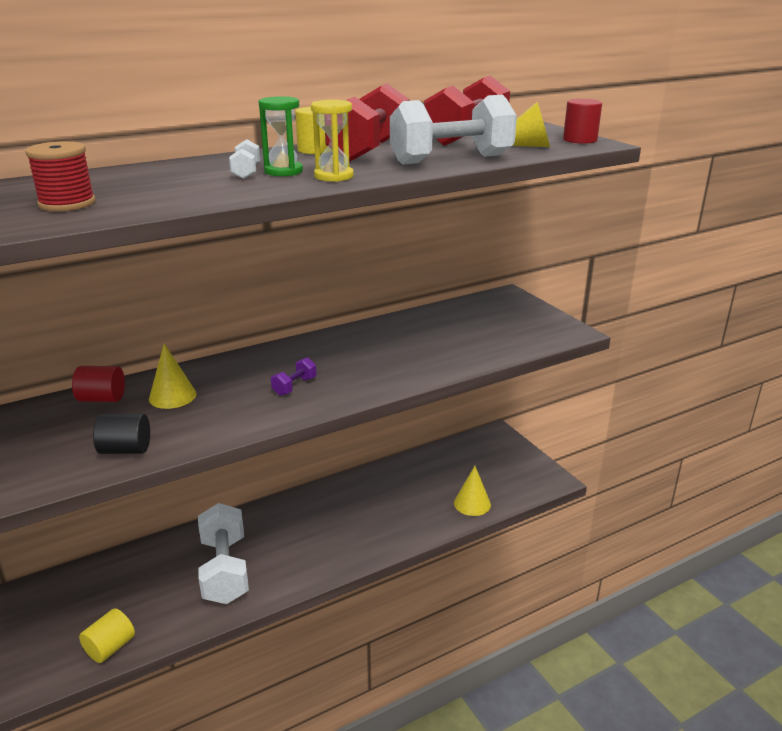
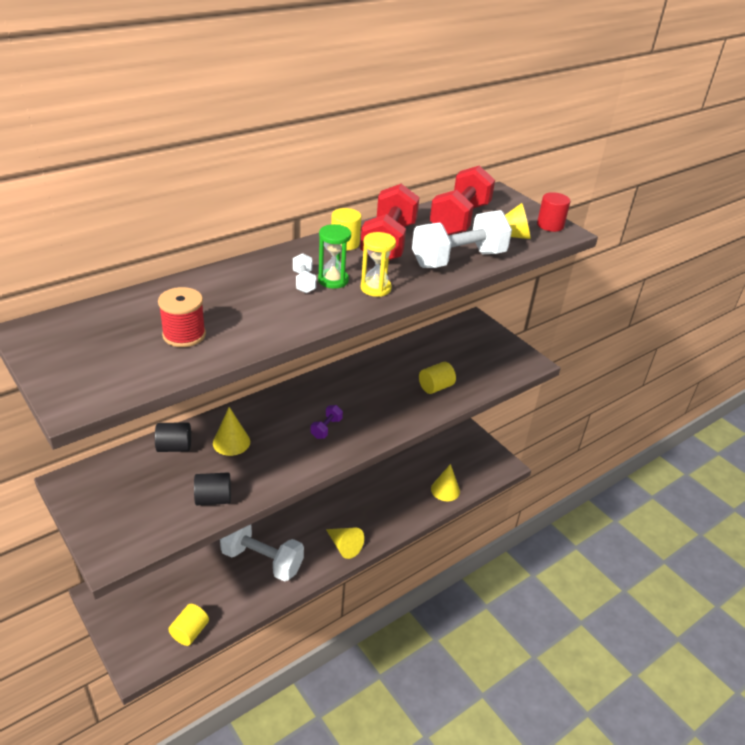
camera: 10 degrees left, 10 degrees up
(102, 399) = (174, 447): red cylinder -> black cylinder
(225, 570) = (262, 560): white dumbbell -> white dumbbell turned 45 degrees counterclockwise
(332, 559) = (344, 546): none -> yellow cone
(444, 352) = (435, 387): none -> yellow cylinder

